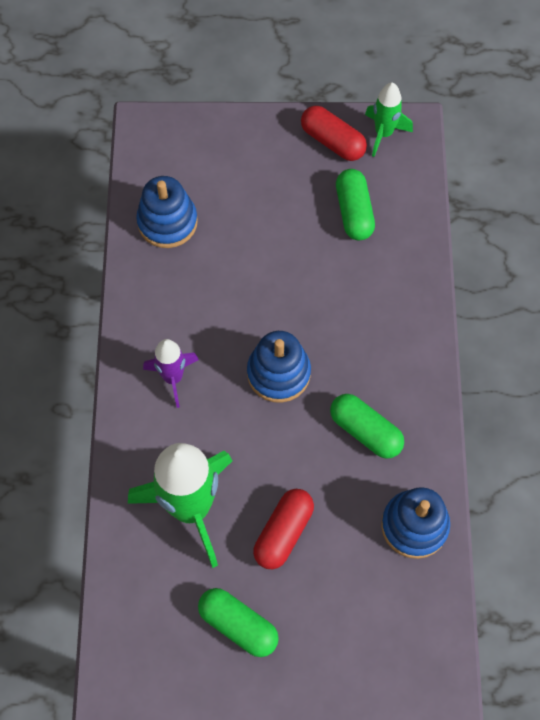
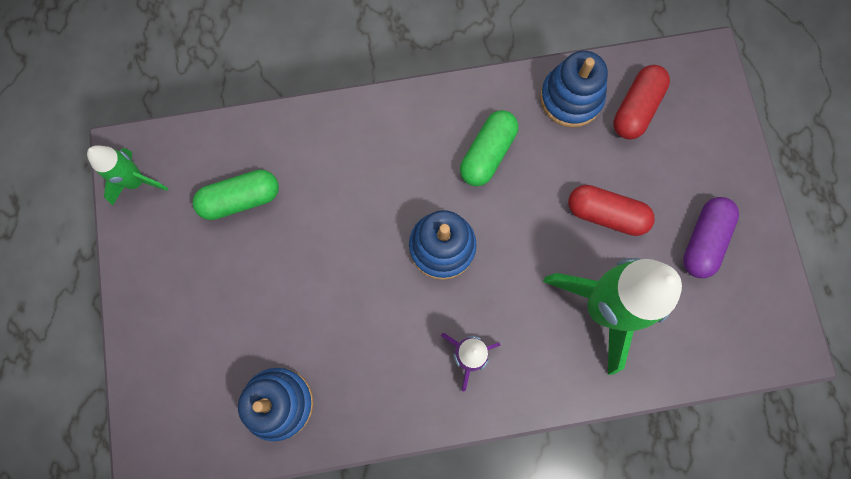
camera: 100 degrees left, 10 degrees up
(238, 625) = (703, 241): green capsule -> purple capsule
(332, 141) = (151, 235): red capsule -> red capsule (636, 108)

